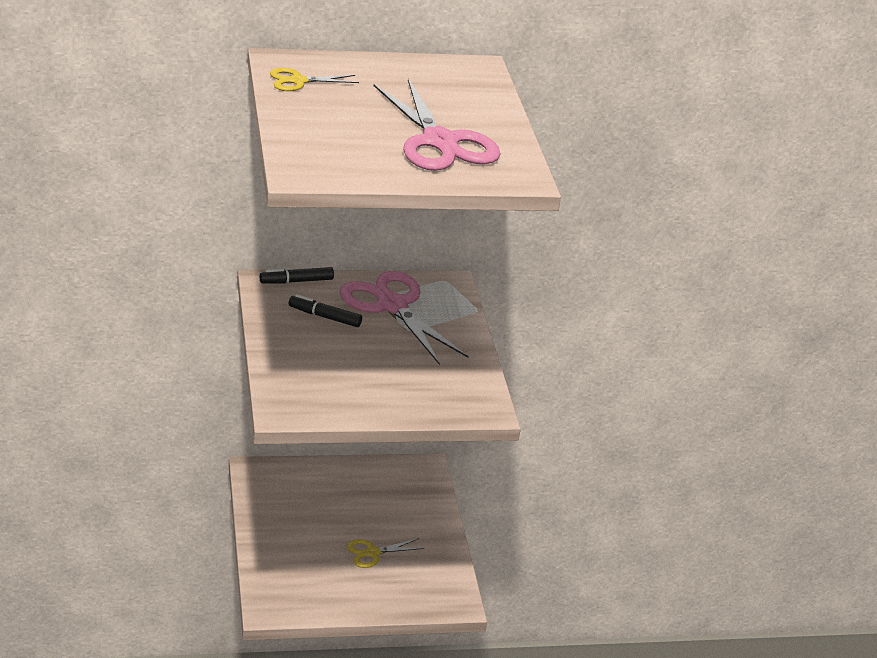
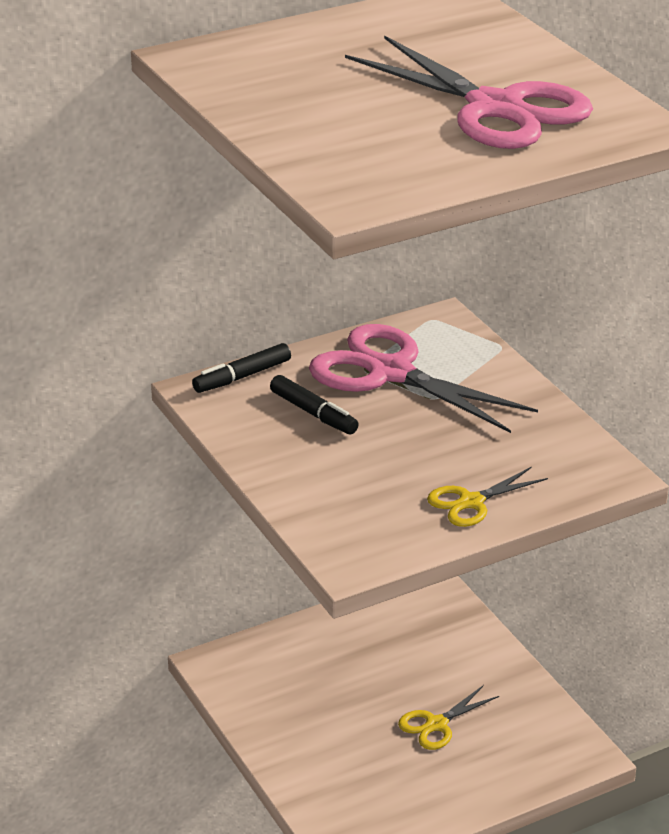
camera: 15 degrees left, 0 degrees up
(298, 81) = (239, 77): yellow scissors -> yellow scissors (471, 502)
(324, 317) = (313, 413): black marker -> black marker turned 135 degrees counterclockwise

